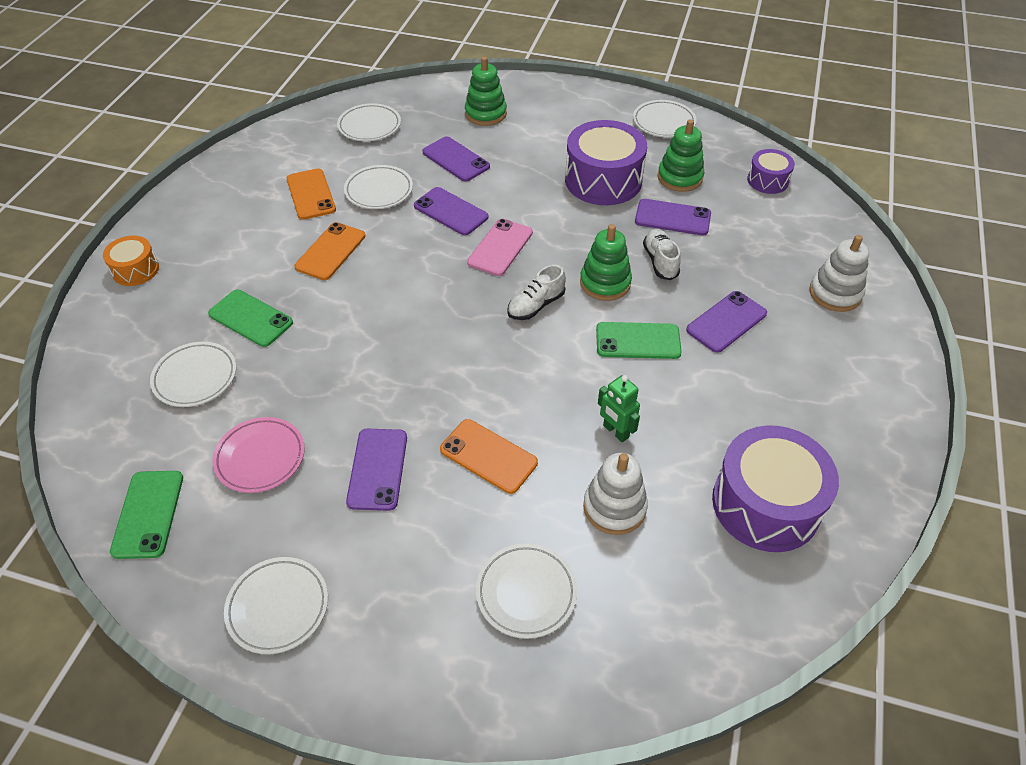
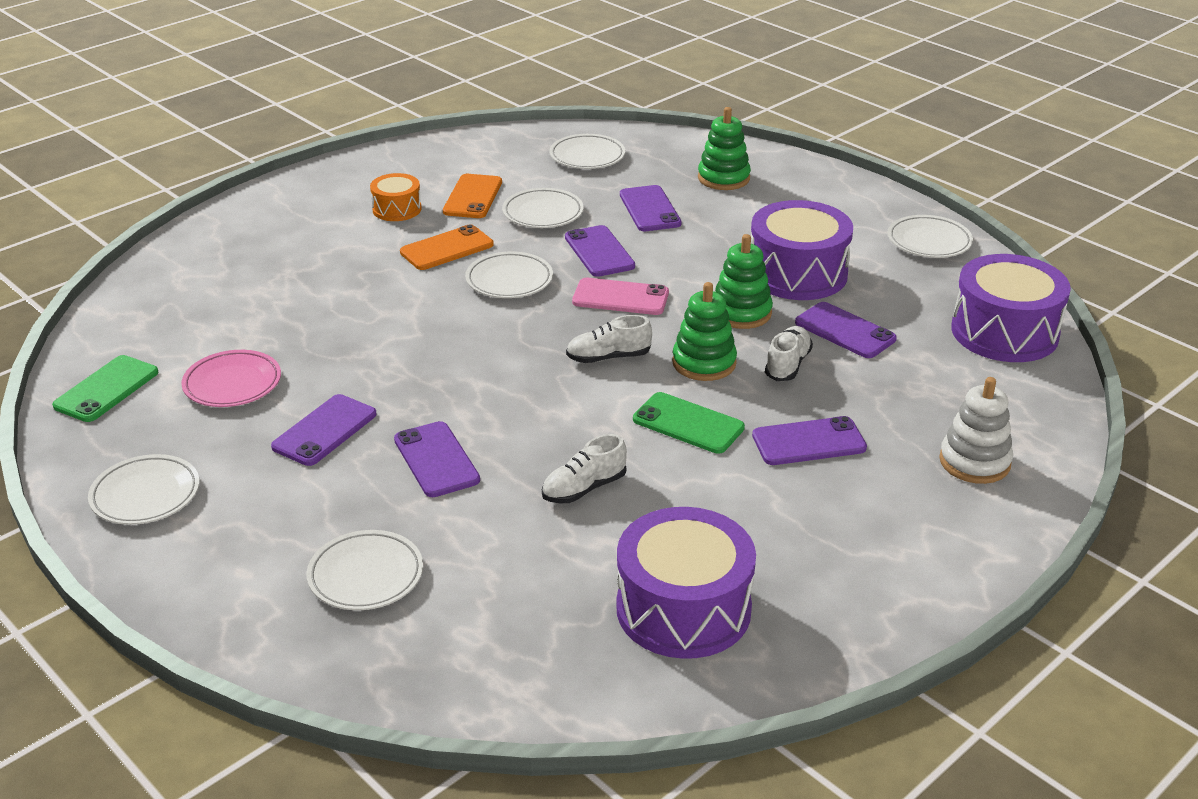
camera: 30 degrees right, 15 degrees down
(135, 270) = (260, 209): orange drum -> orange drum (397, 209)
(195, 377) = (234, 306): white plate -> white plate (509, 280)
(251, 318) = (323, 277): green phone -> none
(488, 456) = (436, 460): orange phone -> purple phone
(500, 247) = (620, 297): pink phone -> pink phone turned 45 degrees clockwise
(614, 507) = (519, 547): white stacking toy -> none
(615, 431) = (584, 488): green robot -> white shoe
(680, 177) = (893, 297): green stacking toy -> green stacking toy (741, 313)
(767, 180) = (1004, 332): purple drum -> purple drum, size x1.89

